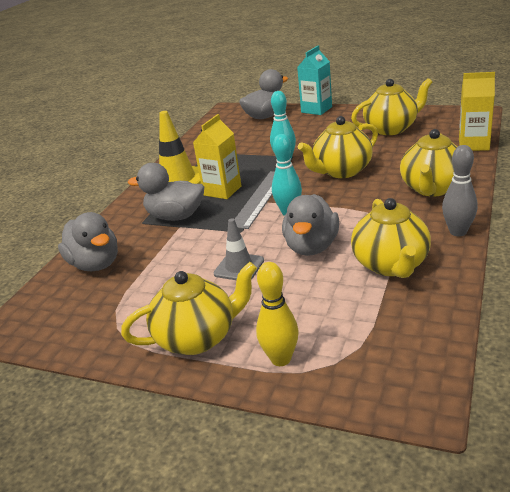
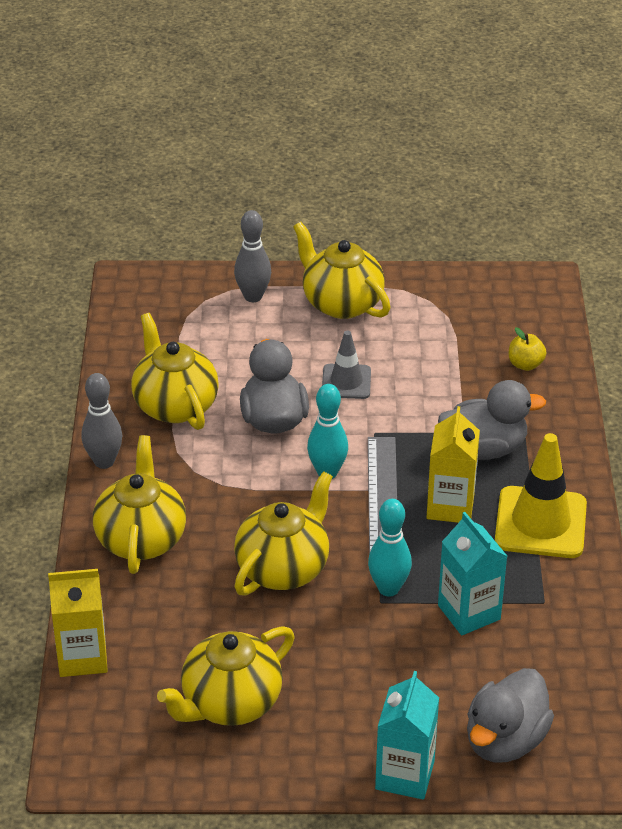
camera: 155 degrees right, 10 degrees up
(95, 264) = (525, 364): grey duck -> yellow apple
(197, 338) = (341, 303): yellow teapot -> yellow teapot turned 90 degrees clockwise
(248, 151) = (469, 612): none -> turquoise carton
(281, 359) = (253, 296): yellow bowling pin -> grey bowling pin

